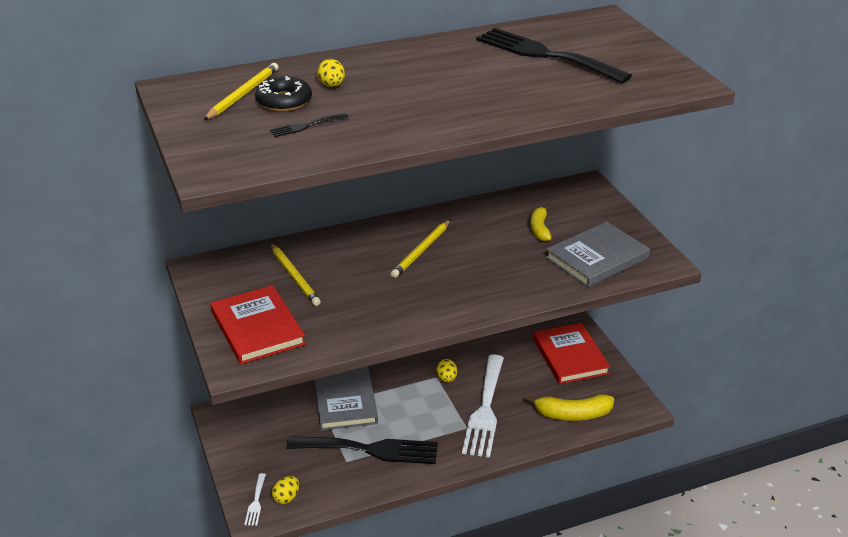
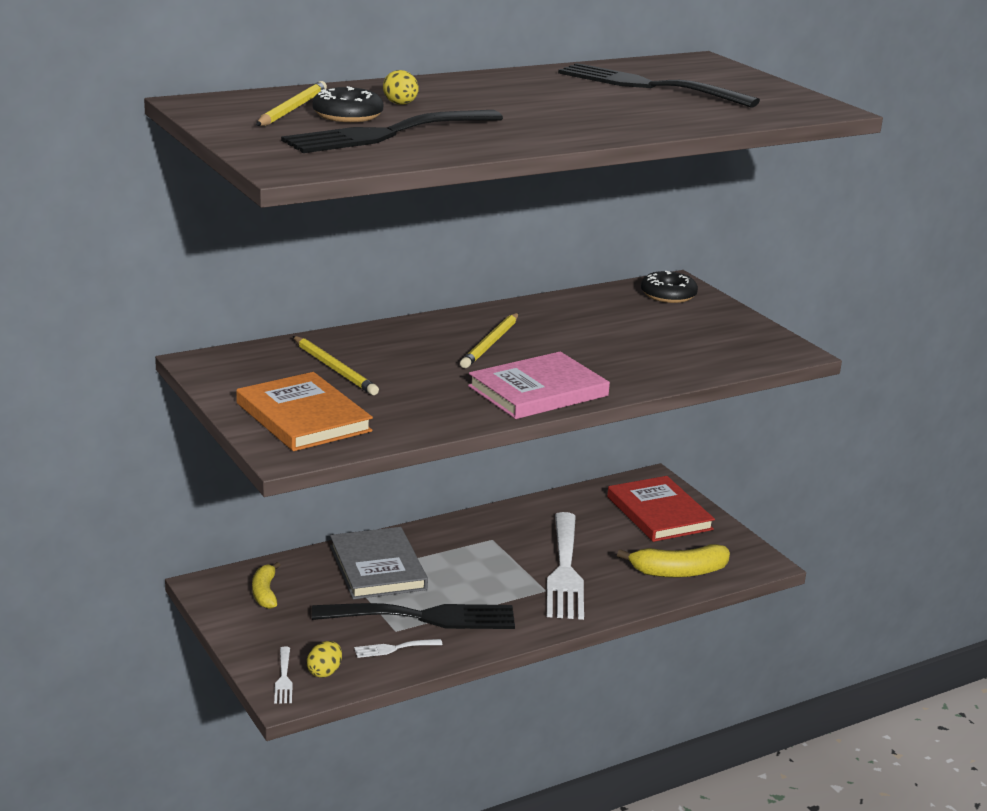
camera: 10 degrees left, 10 degrees down
(257, 328) = (303, 417): red book -> orange book
(305, 126) = (386, 134): black fork -> black fork, size x2.38
(341, 478) = (393, 648): none -> white fork
(445, 303) = (538, 391): none -> pink book
(446, 379) = (506, 540): yellow egg -> none
(540, 229) = (632, 322): yellow banana -> yellow banana (265, 593)
(577, 198) = (668, 295): none -> black donut
(597, 258) = (712, 348): grey book -> none

